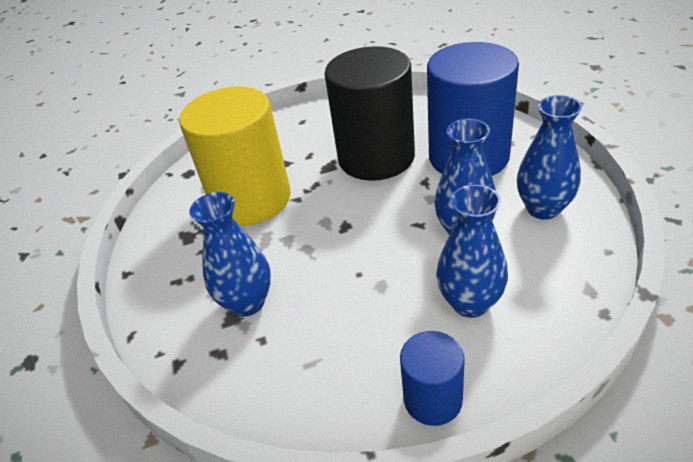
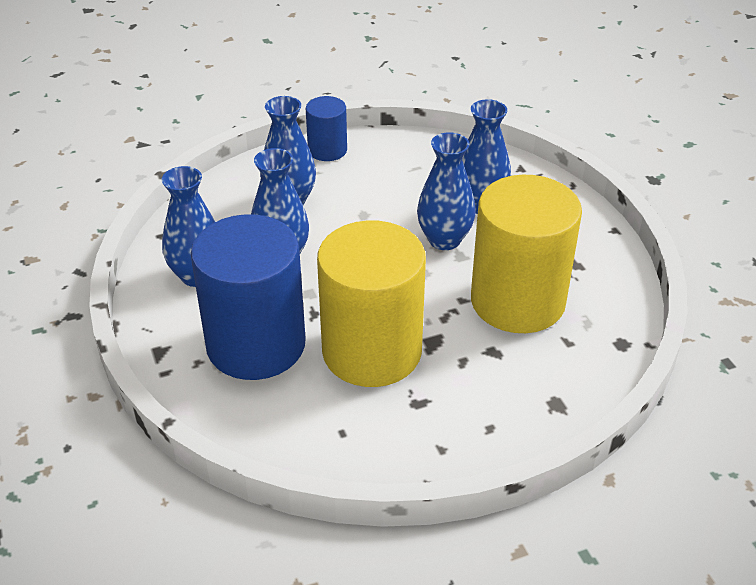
camera: 170 degrees right, 0 degrees up
(298, 256) = (444, 240): none -> blue vase
(376, 157) = (372, 351): black cylinder -> yellow cylinder

